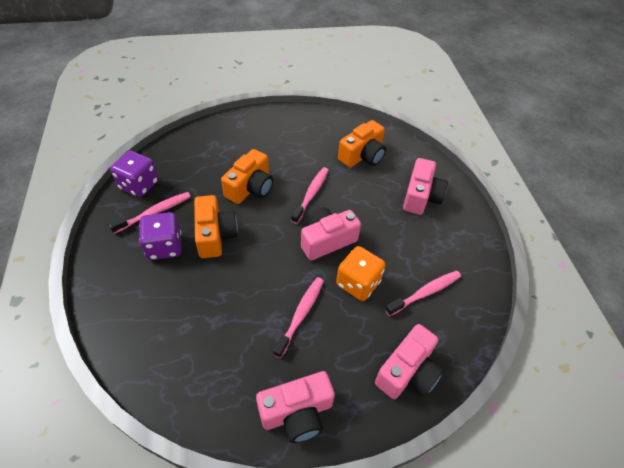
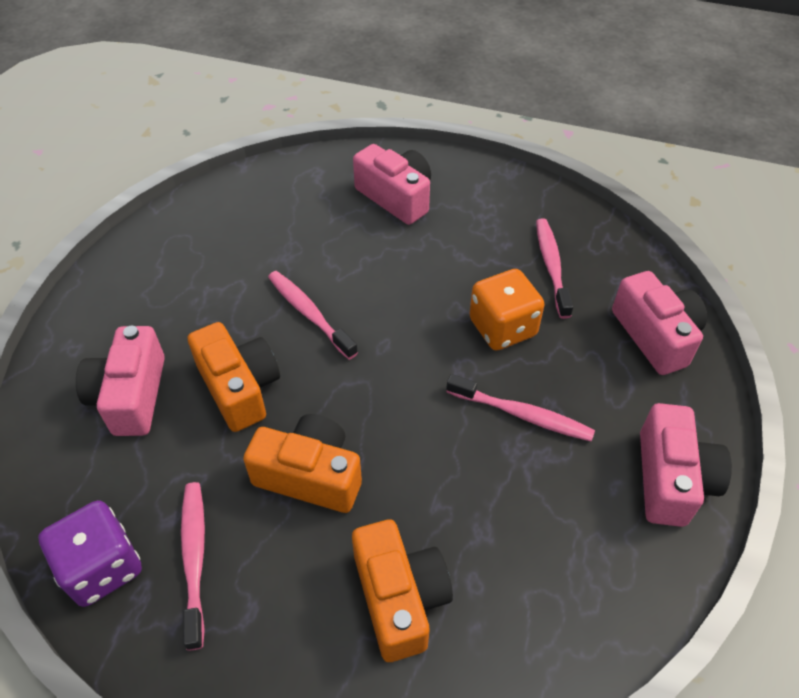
camera: 60 degrees left, 0 degrees up
(164, 247) = (288, 564): purple dice -> none
(301, 314) = (522, 415): pink toothbrush -> pink toothbrush turned 150 degrees clockwise
(326, 240) = (409, 331): pink camera -> pink camera (130, 396)
(362, 156) = (276, 222): orange camera -> orange camera (400, 598)

